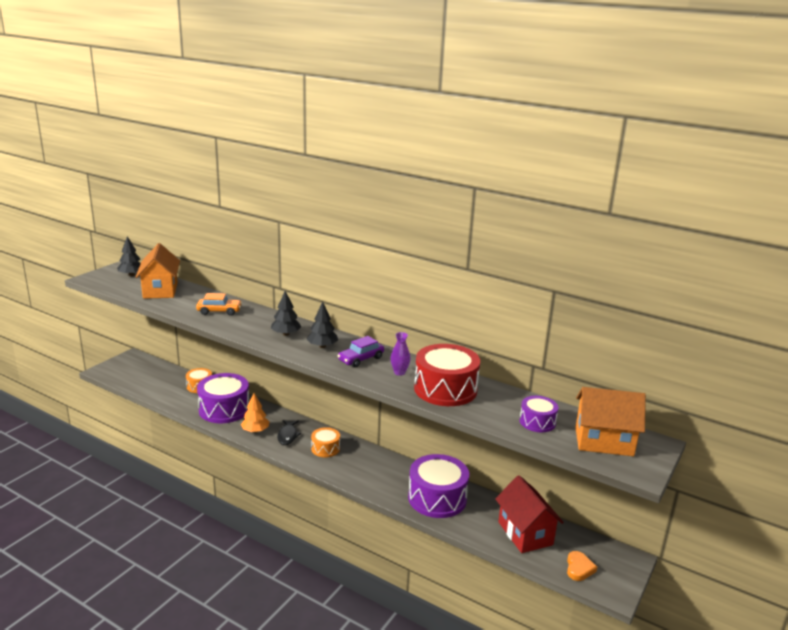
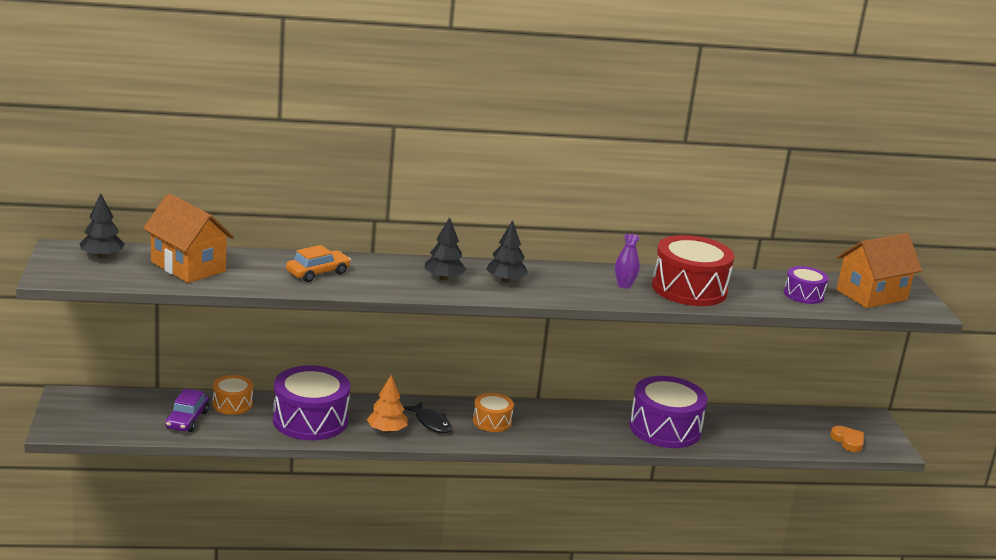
camera: 40 degrees left, 0 degrees up
(361, 359) = (566, 282): purple car -> purple car (187, 420)
(525, 533) = (774, 429): red house -> none

